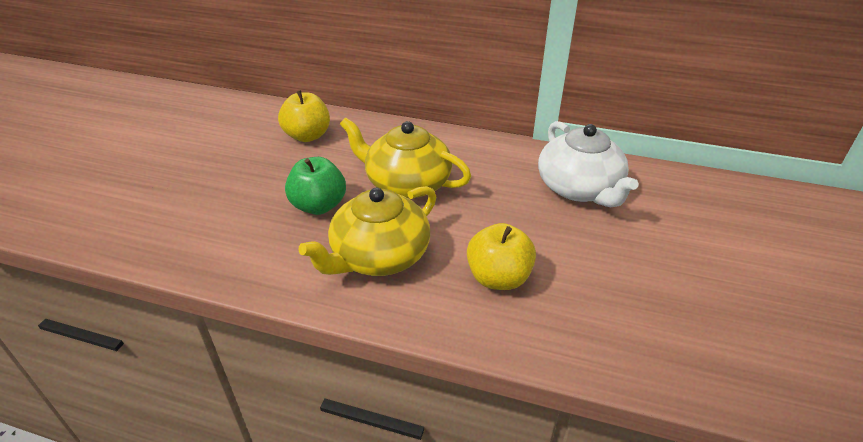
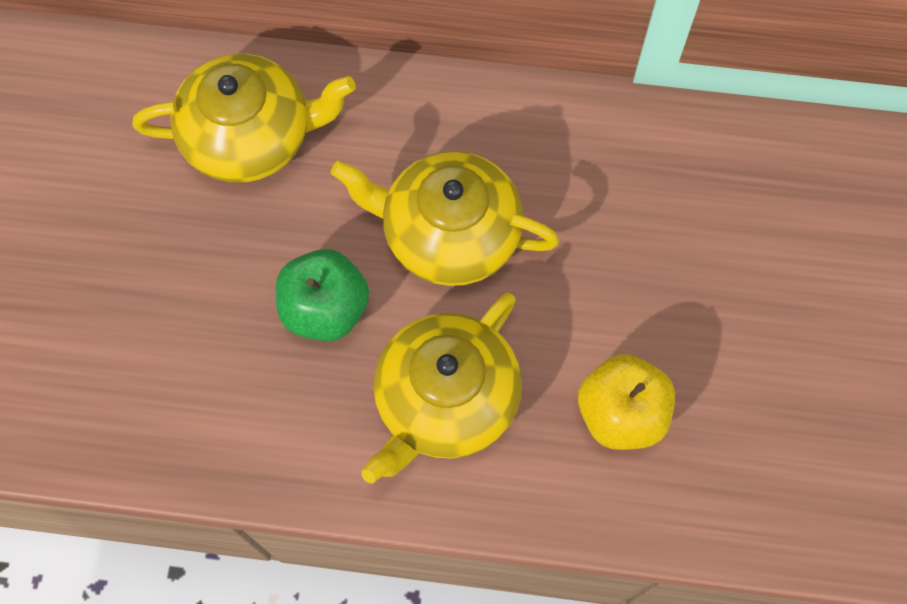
camera: 10 degrees left, 30 degrees up
(307, 136) = (250, 136): yellow apple -> yellow teapot
(579, 188) = (719, 202): white teapot -> none

